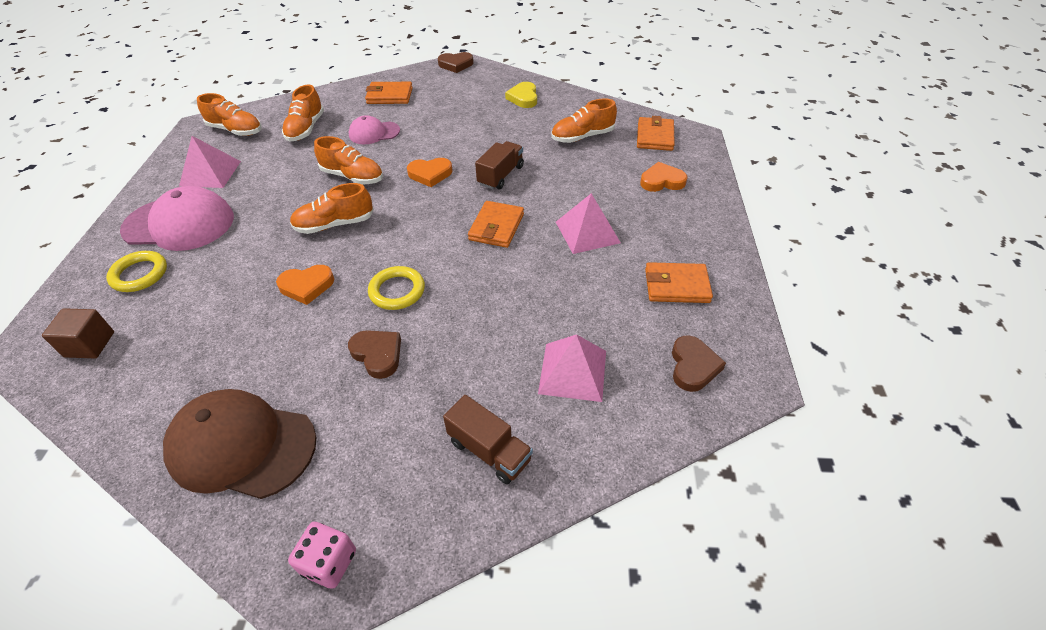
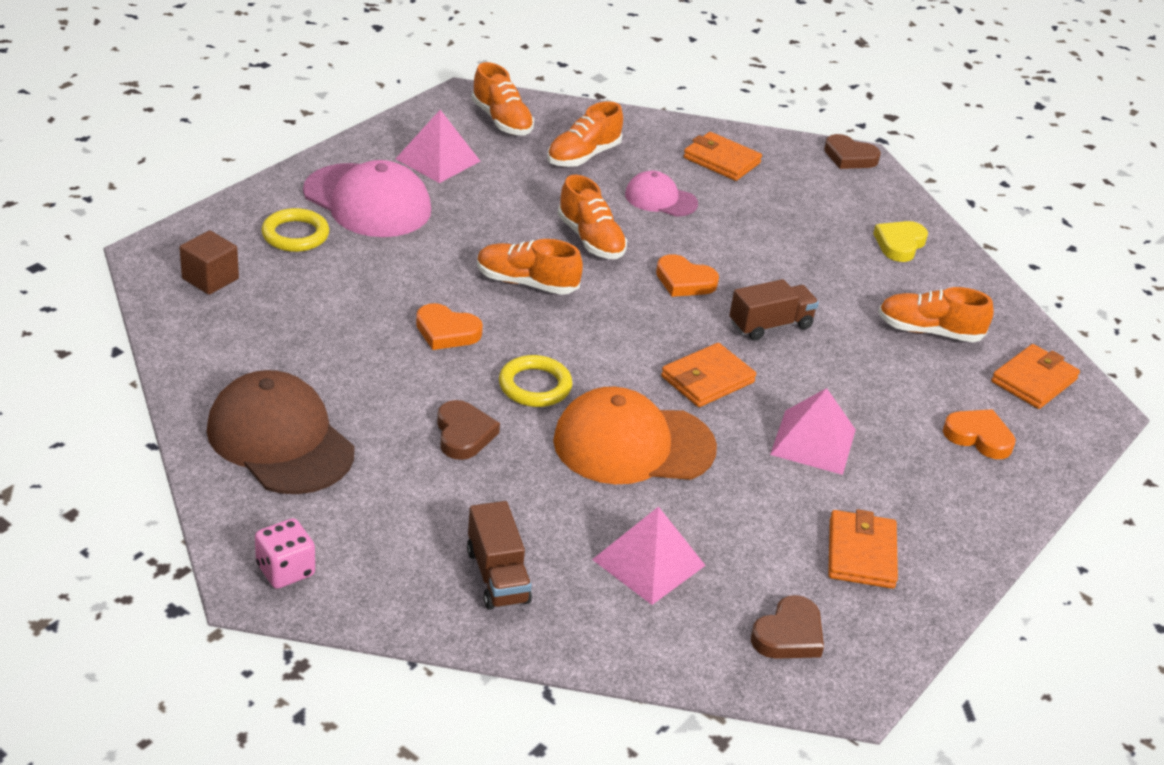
camera: 30 degrees right, 10 degrees down
(491, 295) = (633, 444): none -> orange cap
(676, 286) = (861, 553): orange wallet -> orange wallet turned 60 degrees clockwise

